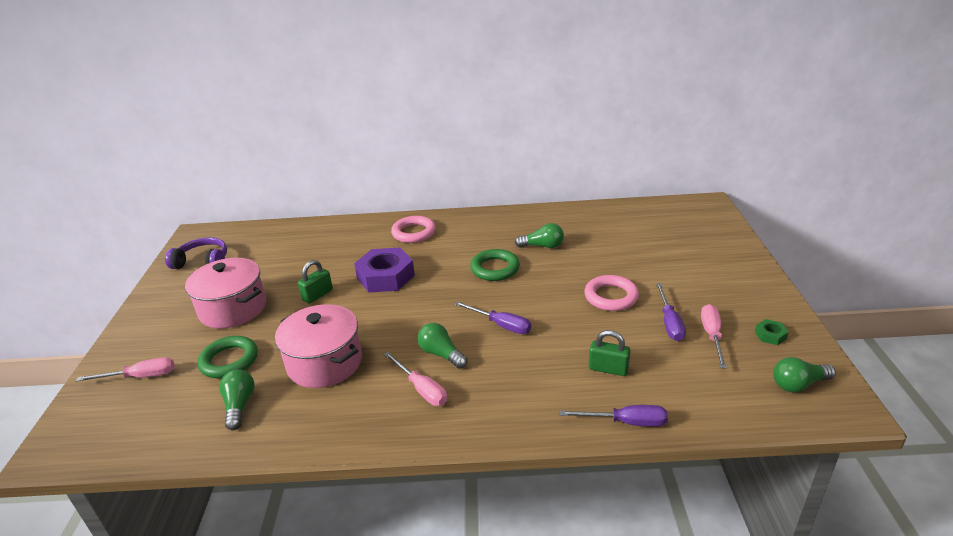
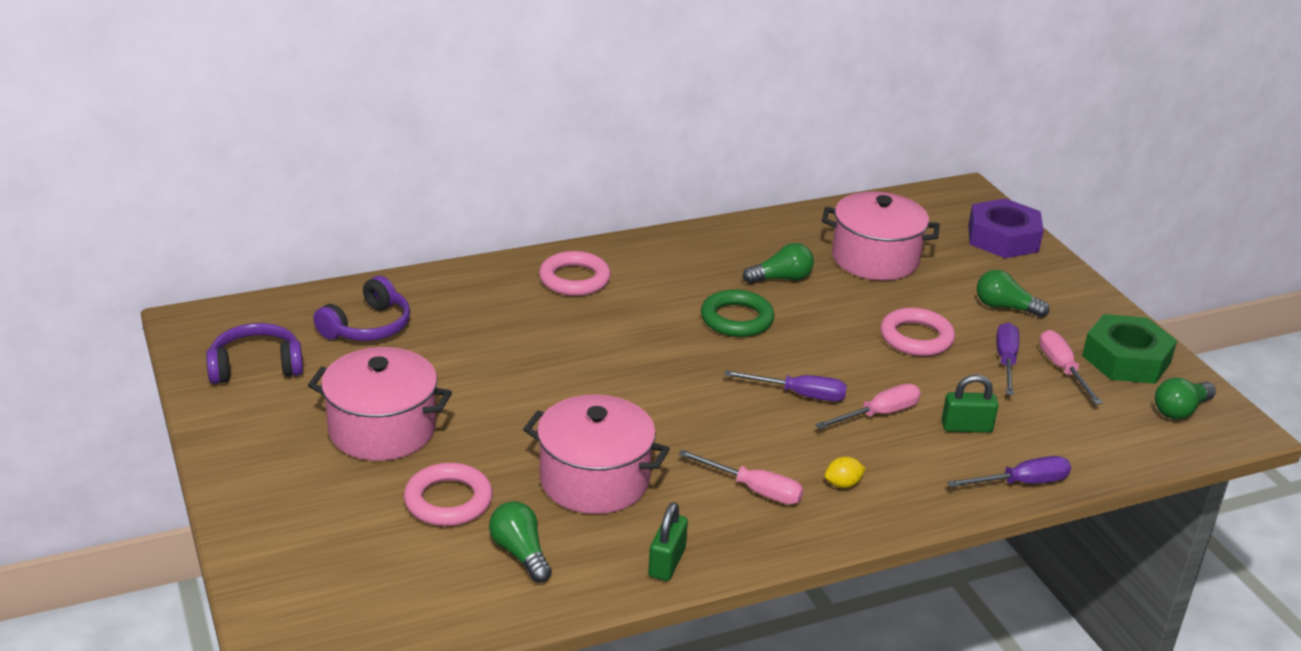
camera: 25 degrees left, 0 degrees up
(140, 377) = (328, 544): pink screwdriver -> pink screwdriver (879, 414)
(229, 361) = (448, 501): green ring -> pink ring
(278, 247) = (368, 327): none -> purple headphones
(317, 295) = (501, 391): green padlock -> green padlock (666, 562)
(385, 276) = (584, 350): purple nut -> purple nut (1003, 238)
(441, 354) = (747, 443): green light bulb -> green light bulb (1005, 307)
(486, 397) = (843, 484): none -> yellow lemon
(615, 240) = (875, 259): none -> pink pot
(669, 323) = (1006, 361): purple screwdriver -> purple screwdriver turned 150 degrees counterclockwise
(770, 335) = (1126, 359): green nut -> green nut, size x2.33

